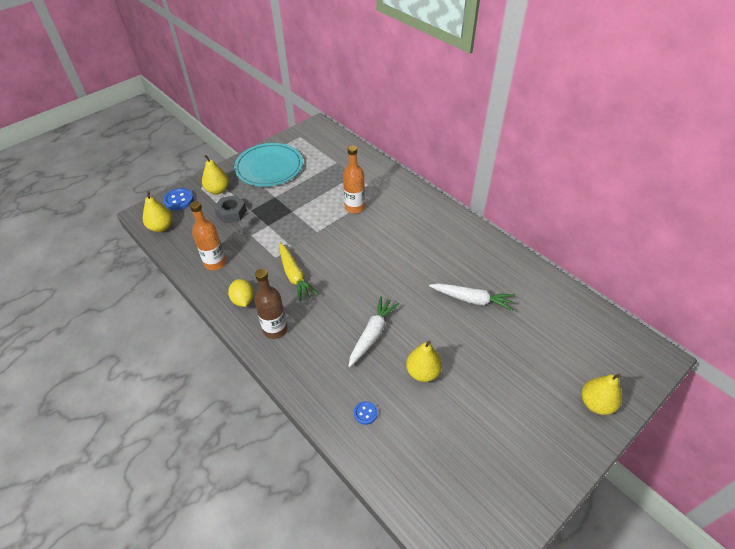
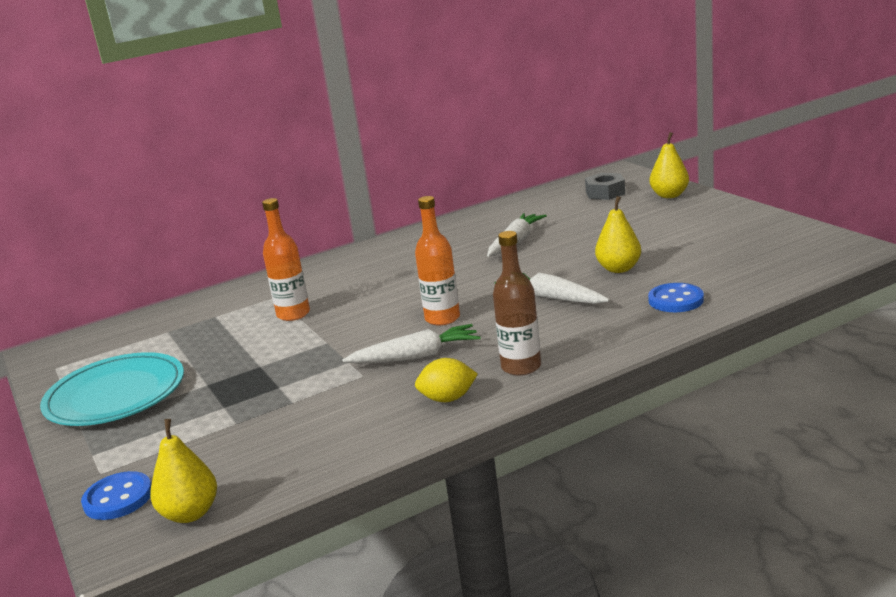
camera: 75 degrees left, 25 degrees down
(215, 263) = (342, 434): orange bottle -> orange bottle (442, 318)
(218, 190) = (131, 449): yellow pear -> none
(231, 213) = (215, 427): grey nut -> grey nut (605, 193)
(294, 276) = (415, 356): yellow carrot -> white carrot
(365, 413) = (676, 300): blue button -> blue button, size x1.70

